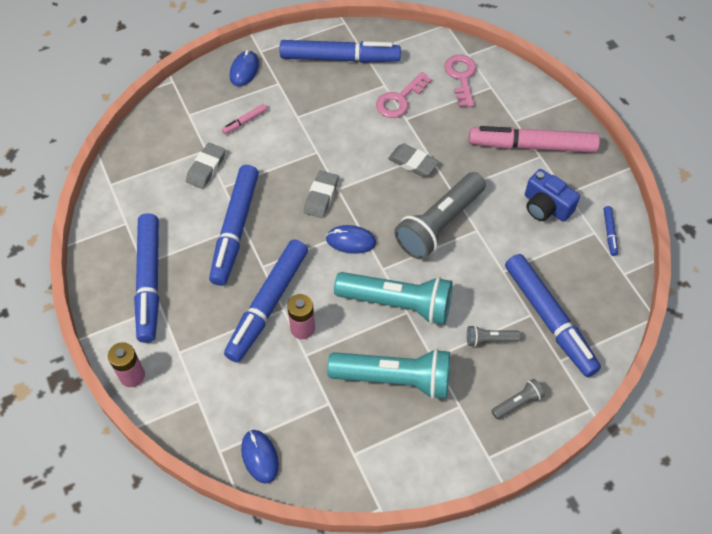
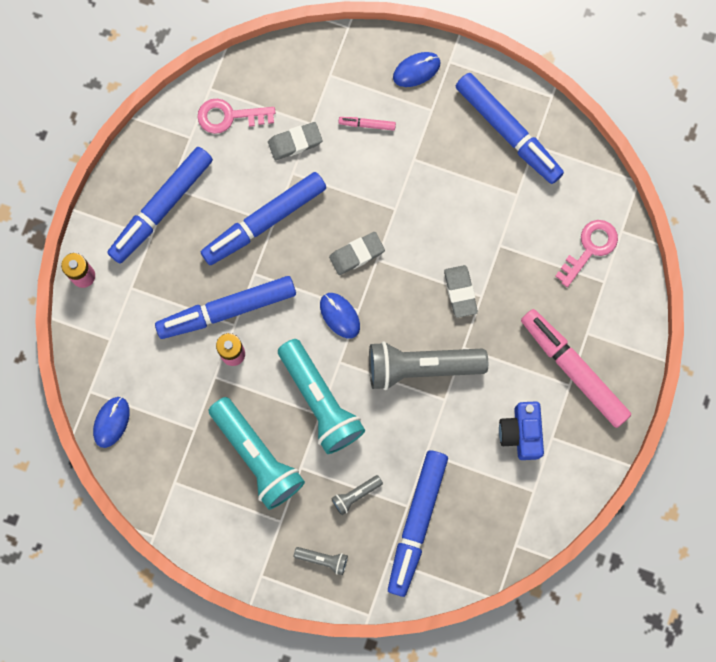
camera: 45 degrees right, 20 degrees up
(400, 99) = (514, 222): pink key -> pink key (229, 116)
(489, 340) = (355, 495): grey flashlight -> grey flashlight turned 75 degrees counterclockwise
(609, 232) = (545, 502): blue marker -> none

